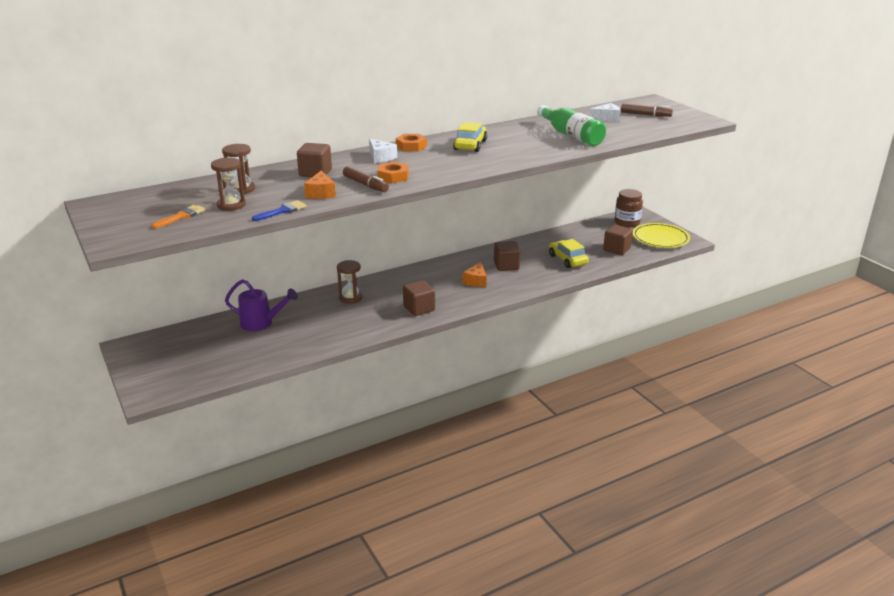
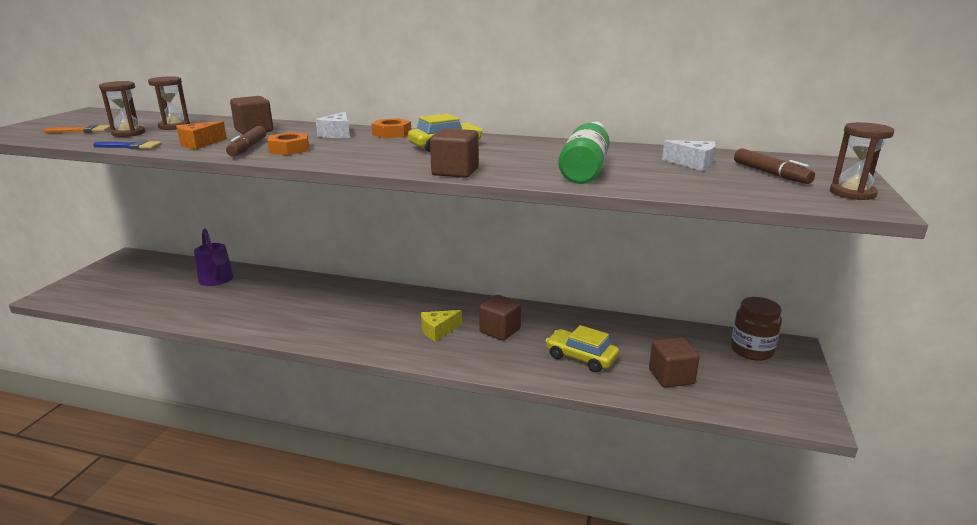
camera: 45 degrees right, 5 degrees down
(350, 298) = (311, 292): brown hourglass -> brown hourglass (852, 193)
(419, 308) = (334, 330): brown cube -> brown cube (455, 172)
(476, 281) = (438, 331): orange cheese -> yellow cheese
(567, 260) = (581, 358): yellow car -> yellow car turned 75 degrees counterclockwise
(660, 238) = (767, 394): yellow plate -> none

